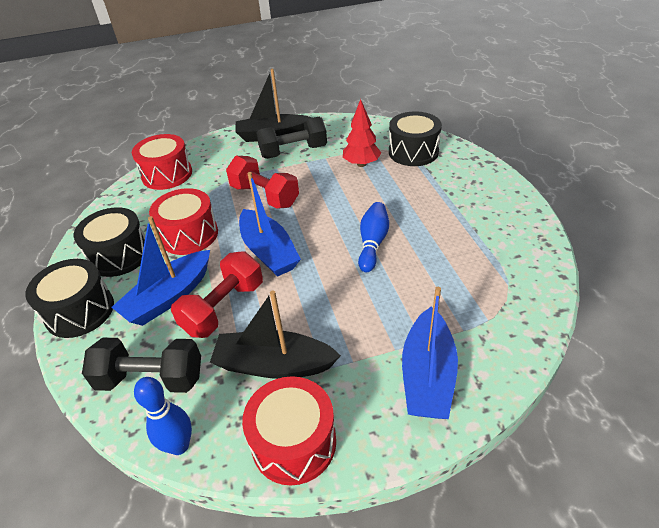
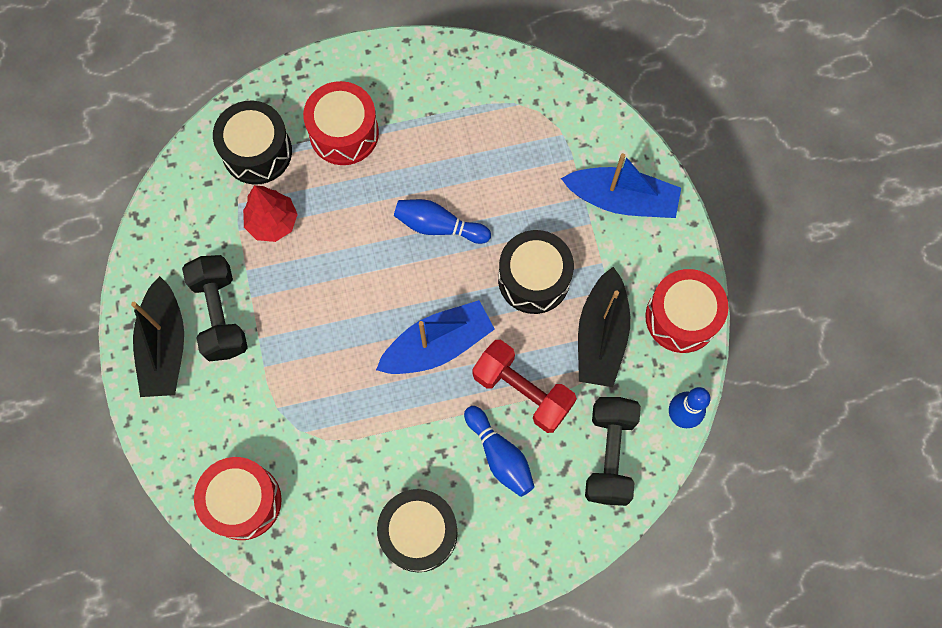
camera: 90 degrees left, 30 degrees up
(80, 311) = (511, 557): black drum -> black drum (534, 279)
(169, 297) = (499, 455): blue boat -> blue bowling pin
(189, 235) = (391, 447): red drum -> red drum (344, 133)
(265, 196) = (324, 353): red dumbbell -> none

